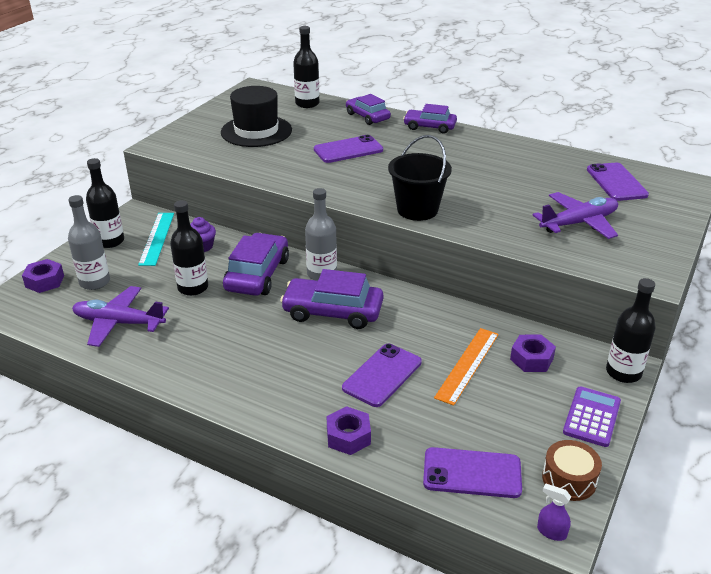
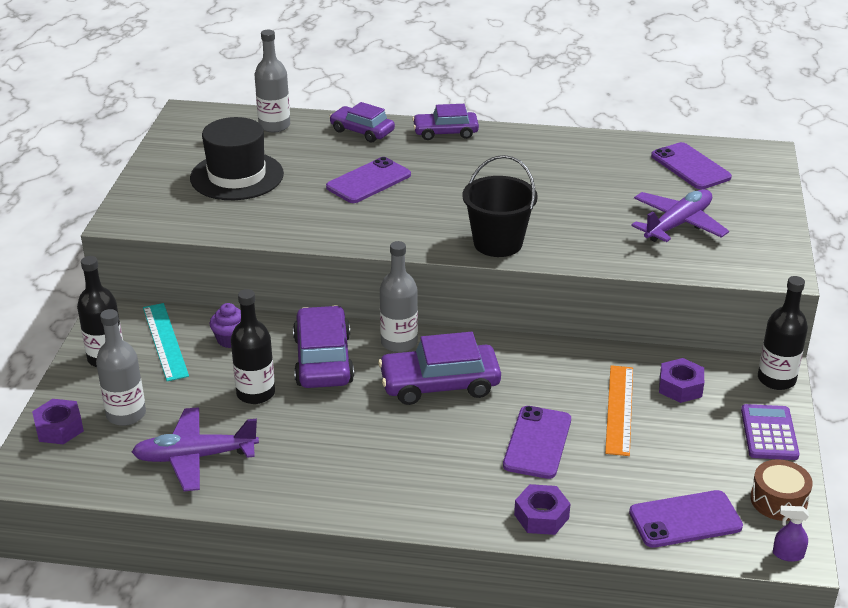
camera: 20 degrees left, 0 degrees up
(307, 104) = (274, 126): black bottle -> grey bottle

